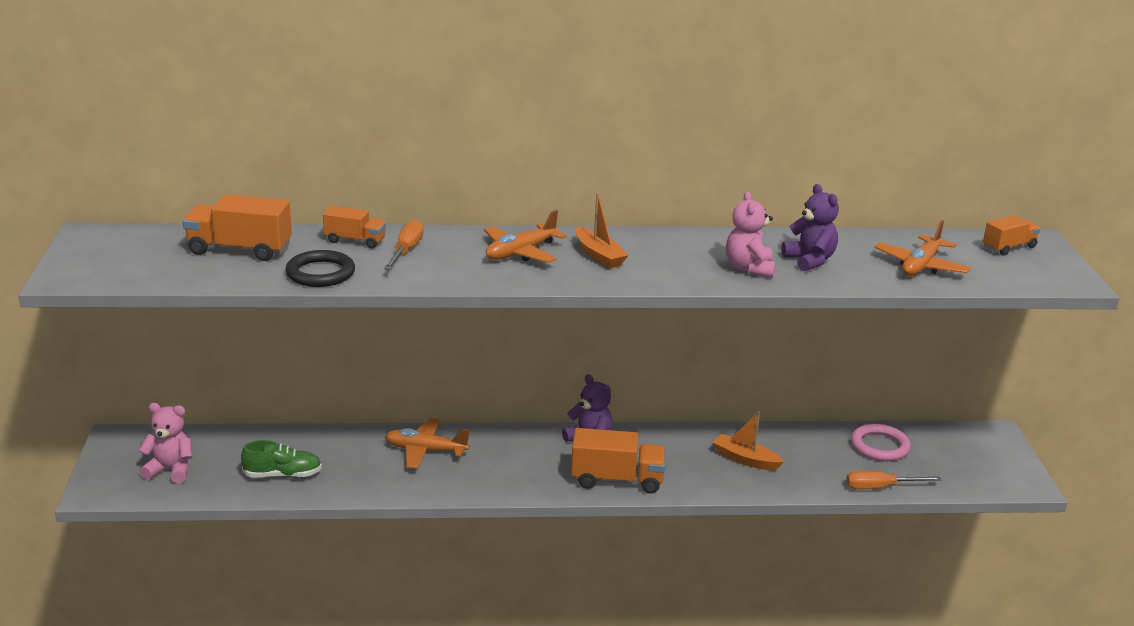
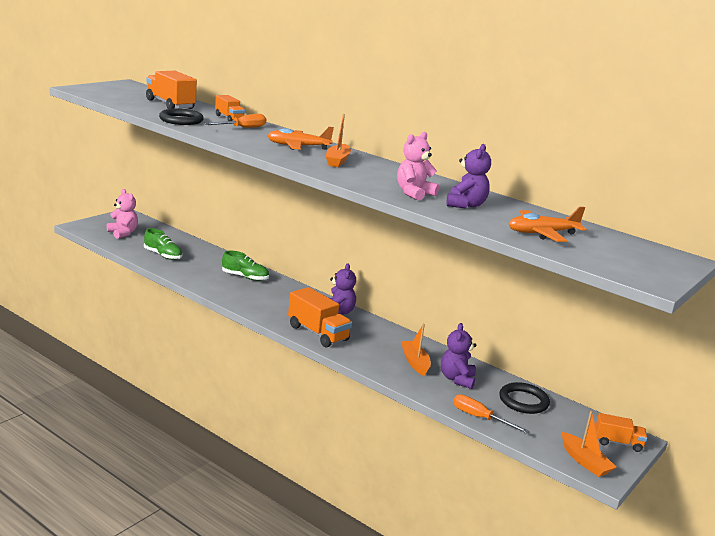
camera: 40 degrees right, 5 degrees down
(425, 451) = (245, 277): orange plane -> green shoe
(803, 456) = (457, 379): none -> purple teddy bear
(879, 446) = (523, 401): pink ring -> black ring
(1001, 480) = (584, 461): none -> orange boat
(1009, 247) = (644, 253): orange truck -> orange truck (617, 443)

